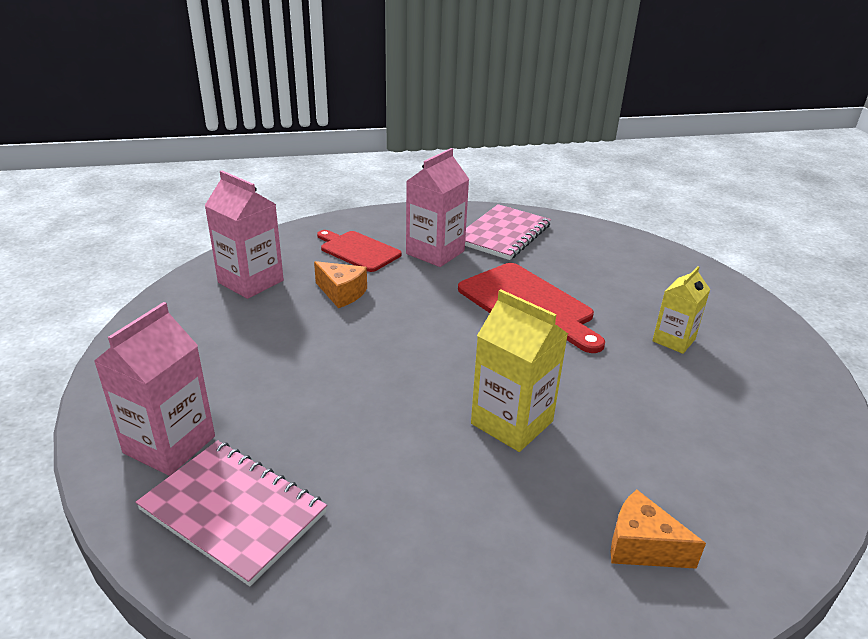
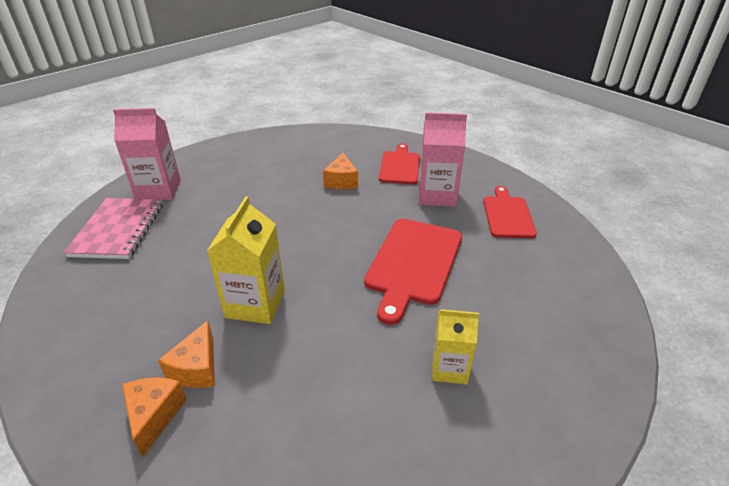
camera: 60 degrees right, 5 degrees up
(251, 281) = (321, 148): pink carton -> none
(503, 234) = (507, 215): pink notebook -> red cutting board
(587, 495) = (197, 368): none -> orange cheese

